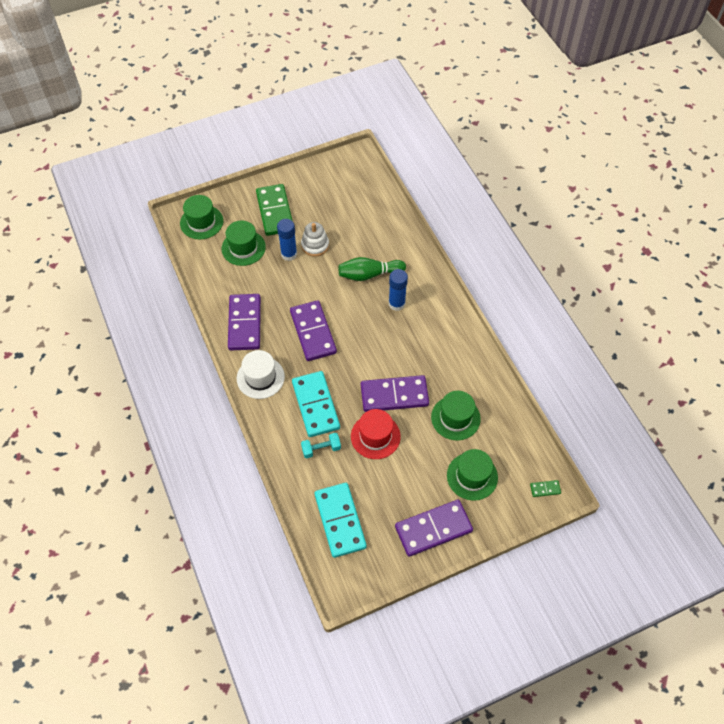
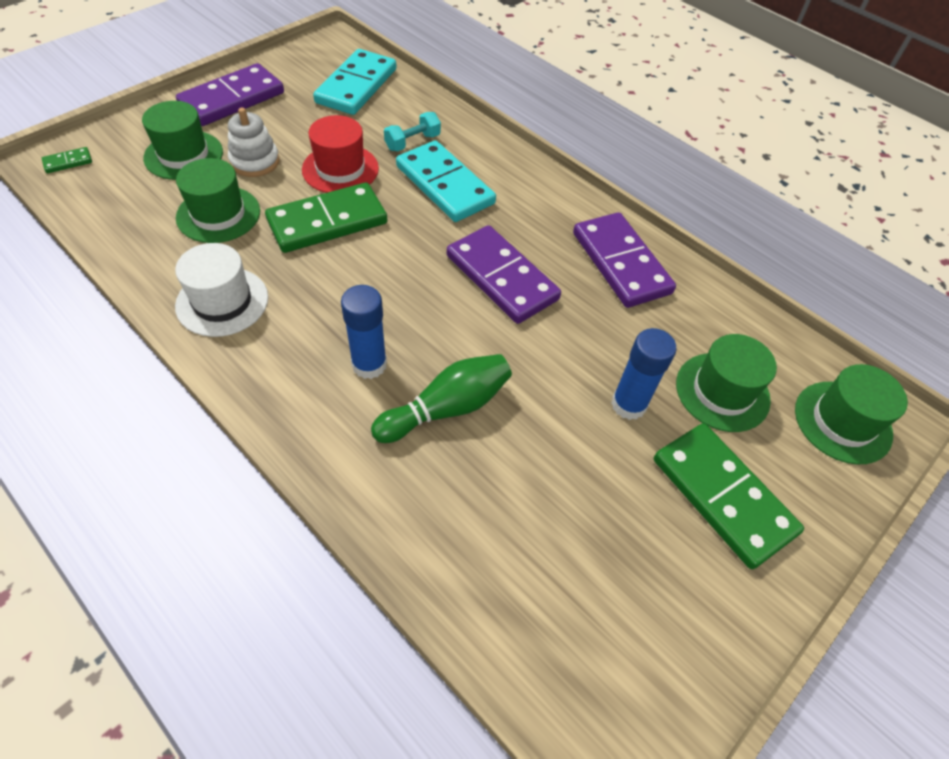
camera: 155 degrees right, 5 degrees down
(260, 377) = (546, 199): white hat -> white hat (222, 301)
(315, 245) = (589, 440): white stacking toy -> white stacking toy (255, 161)
(340, 521) = (356, 86): turquoise domino -> turquoise domino turned 60 degrees clockwise
(394, 395) = (327, 221): purple domino -> green domino

